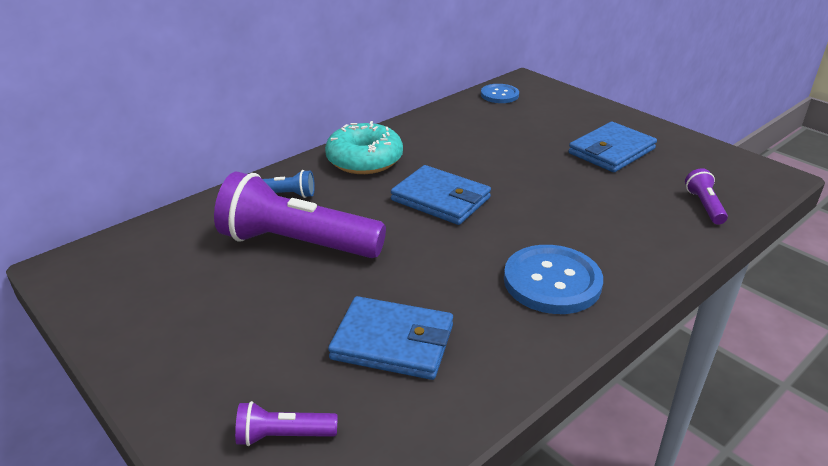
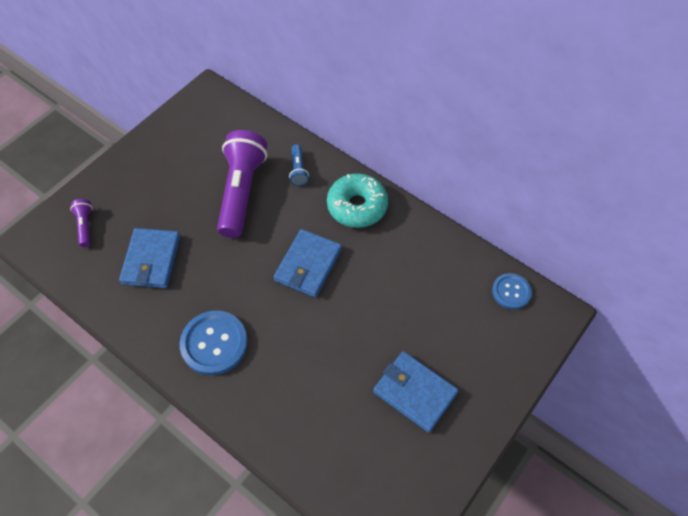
camera: 80 degrees right, 25 degrees up
(704, 206) = (330, 464): purple flashlight -> none

